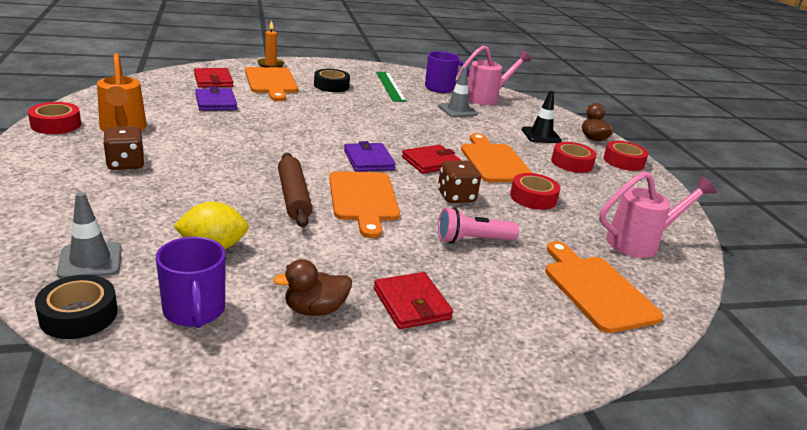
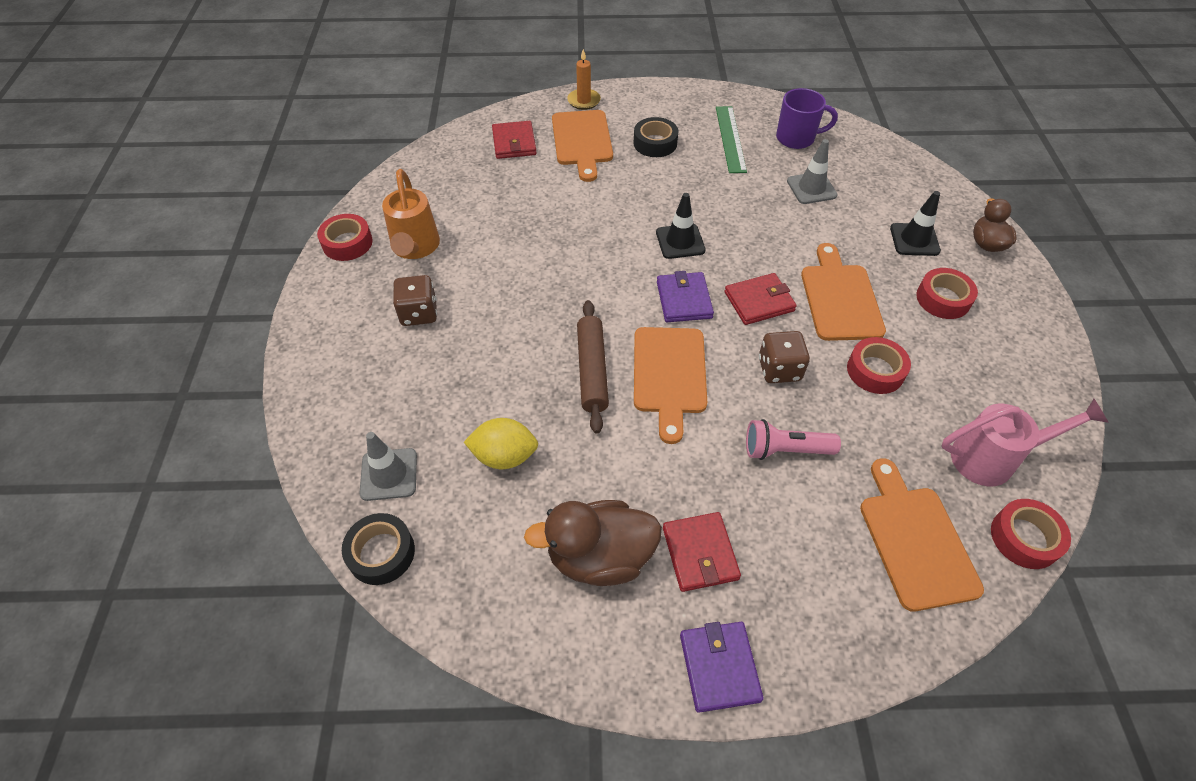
camera: 15 degrees right, 25 degrees up
(194, 311) = (484, 553): purple mug -> none
(216, 102) = (515, 189): purple wallet -> purple wallet (719, 667)
(315, 309) = (600, 557): brown duck -> brown duck, size x1.65
(360, 131) = (680, 241): none -> black traffic cone
(486, 98) = (856, 157): pink watering can -> none
(623, 161) = (1017, 293): red tape -> red tape (1024, 538)

